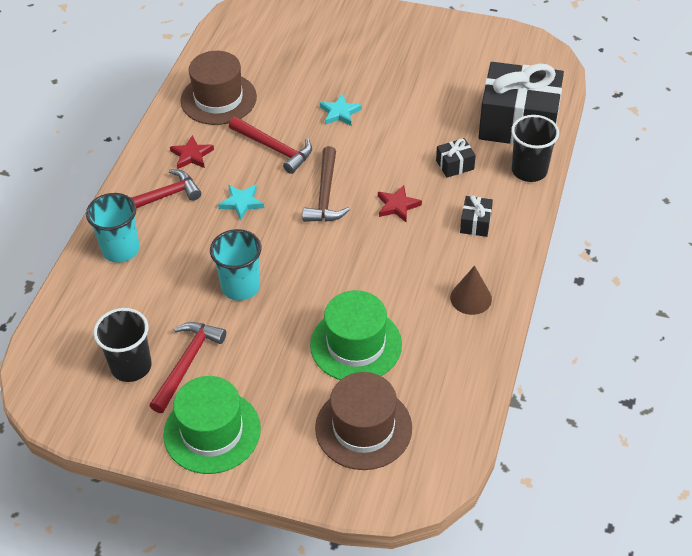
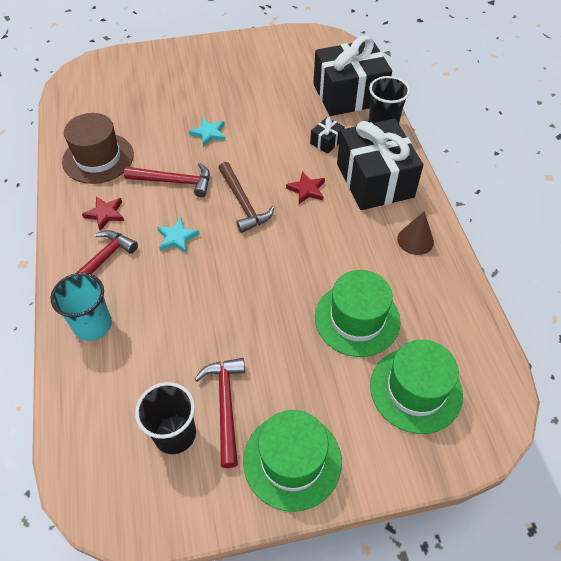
camera: 30 degrees left, 5 degrees up
(240, 287) = (226, 312): turquoise cup -> none
(363, 428) = (416, 390): brown hat -> green hat
(475, 223) = (374, 180): black gift -> black gift, size x2.46

